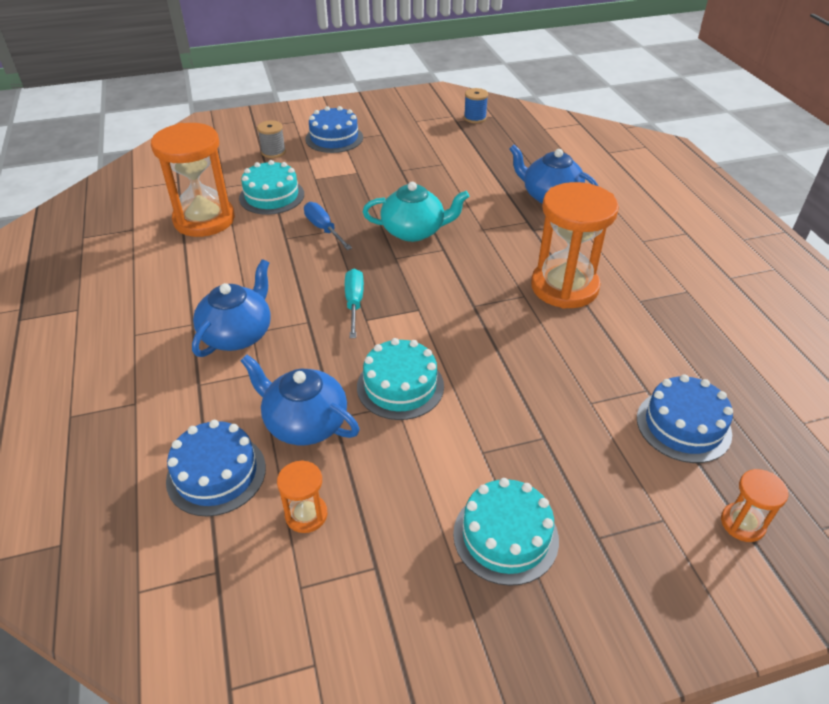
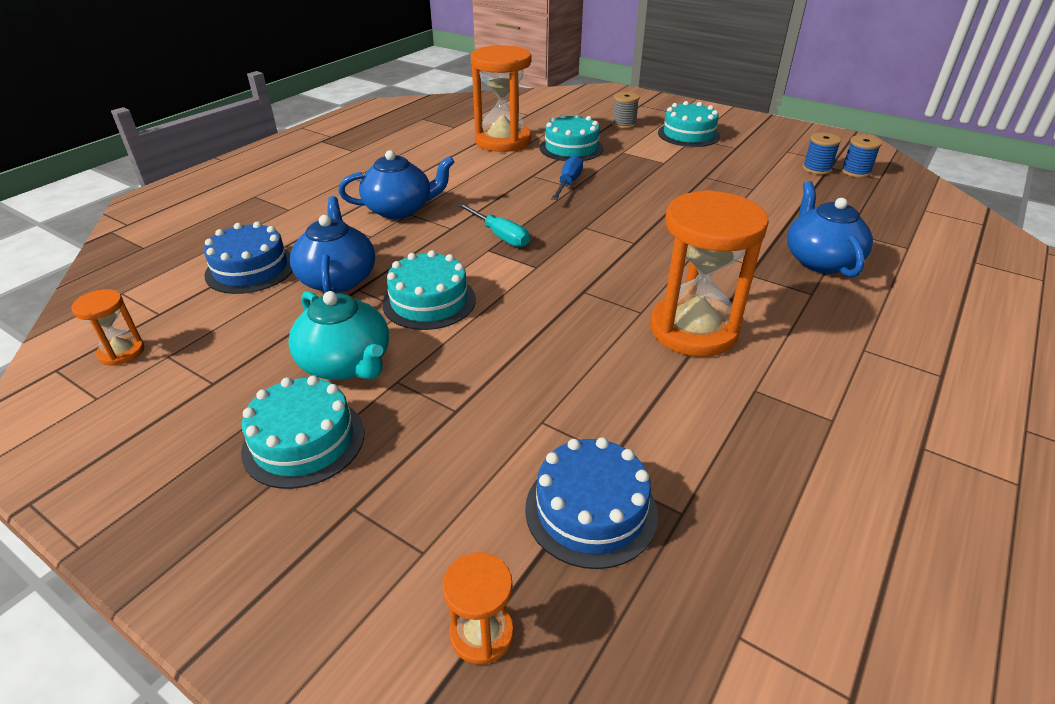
camera: 50 degrees right, 5 degrees down
(306, 515) = (242, 324): orange hourglass -> orange hourglass (122, 352)
(334, 138) = (688, 134): blue cake -> turquoise cake
(354, 303) = (500, 236): turquoise screwdriver -> turquoise screwdriver turned 90 degrees clockwise
(414, 231) = (634, 219): turquoise teapot -> turquoise teapot (346, 364)
(452, 127) = (816, 169): none -> blue spool

